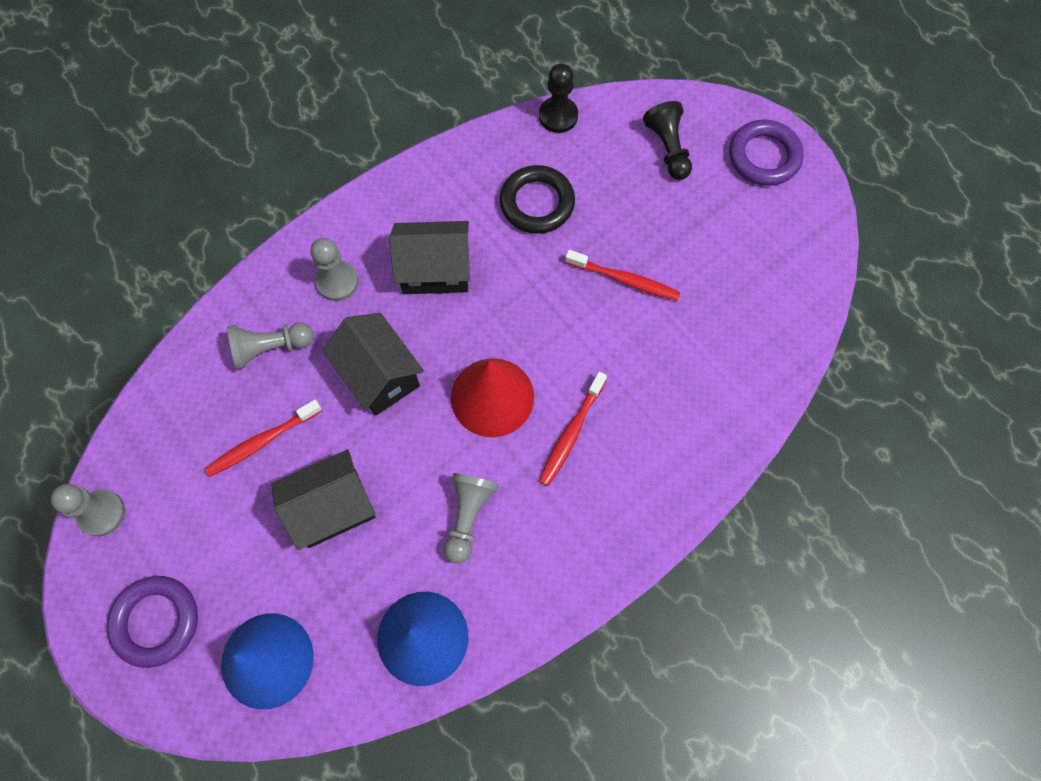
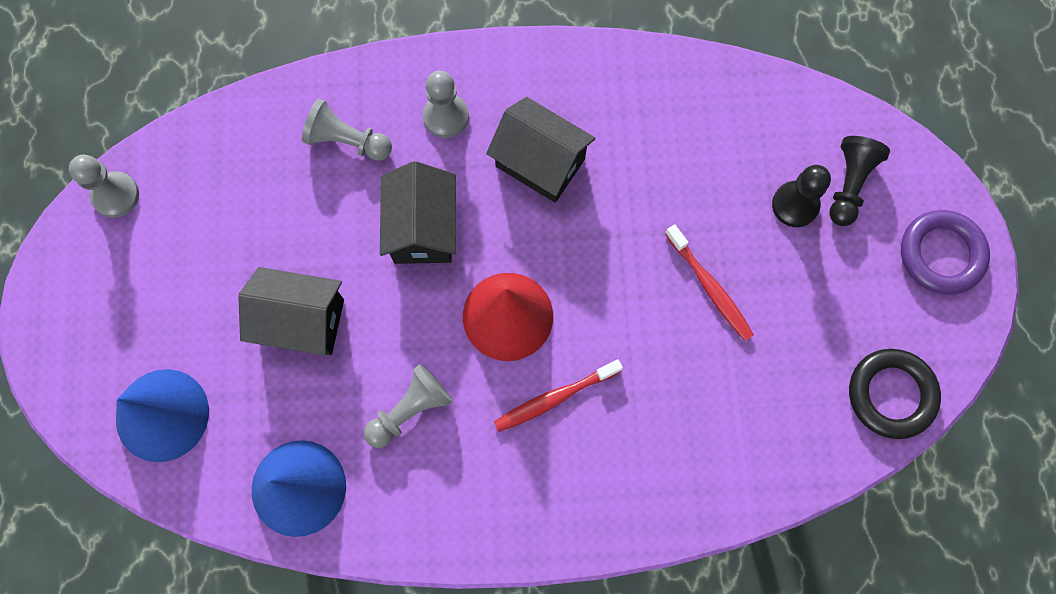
camera: 35 degrees right, 5 degrees up
(156, 621) = (98, 319): purple ring -> none
(262, 442) = (284, 221): red toothbrush -> none
(537, 203) = (680, 158): black ring -> black ring (891, 394)
(558, 116) = (764, 84): black pawn -> black pawn (795, 205)

